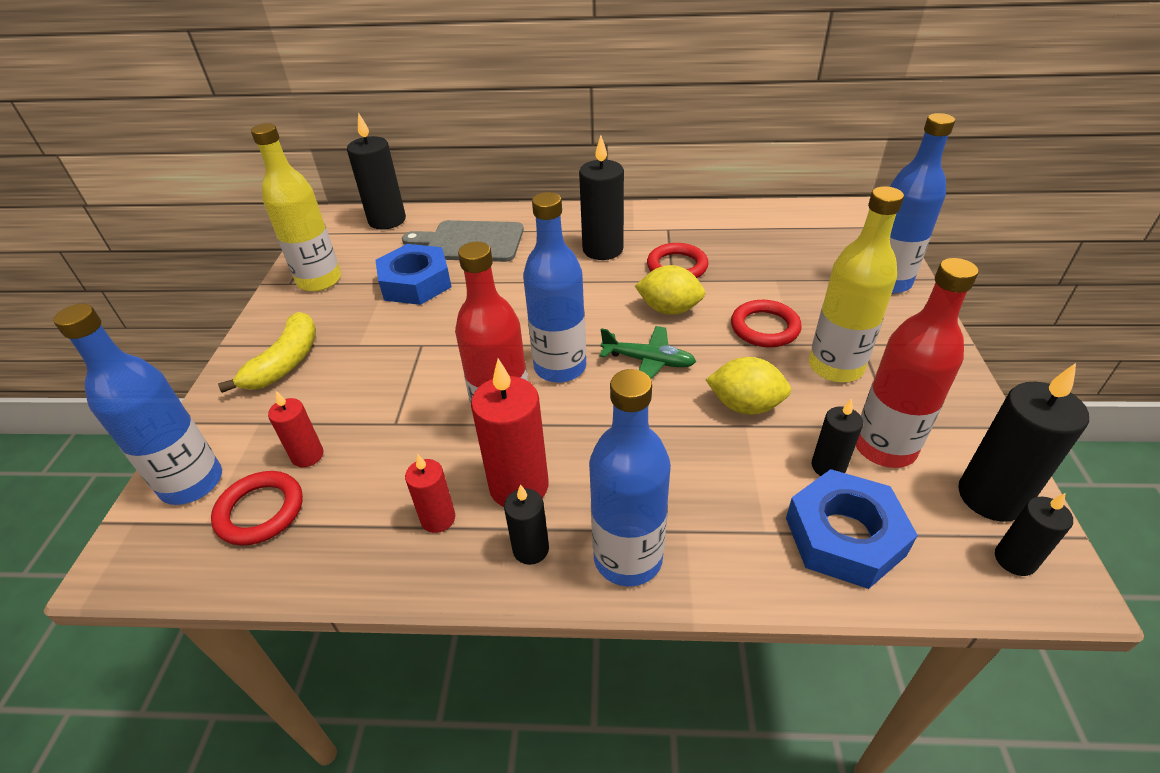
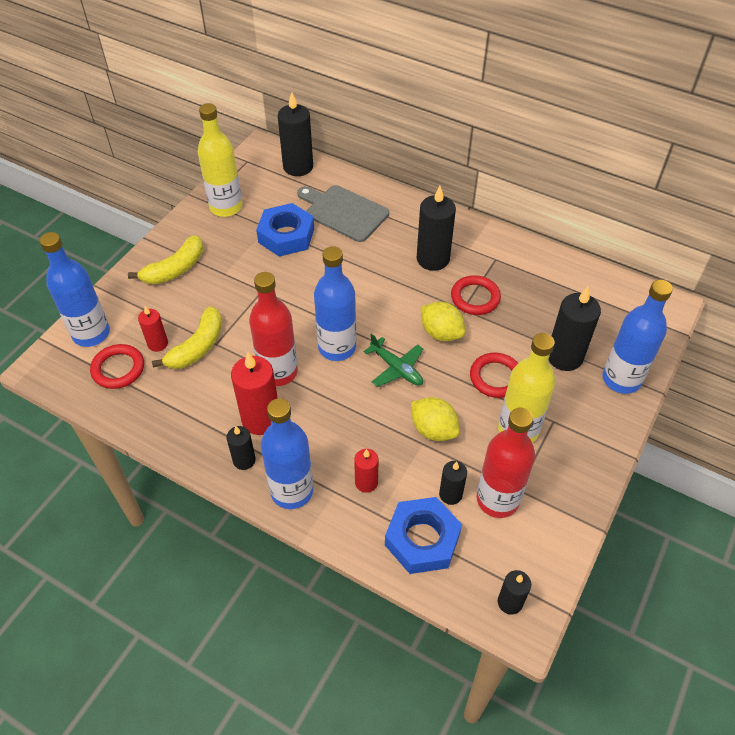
camera: 25 degrees right, 10 degrees up
(370, 436) = (197, 347): none -> yellow banana
(438, 519) = (206, 418): red candle -> red candle (366, 482)
(991, 497) = (534, 562): black candle -> black candle (564, 357)

